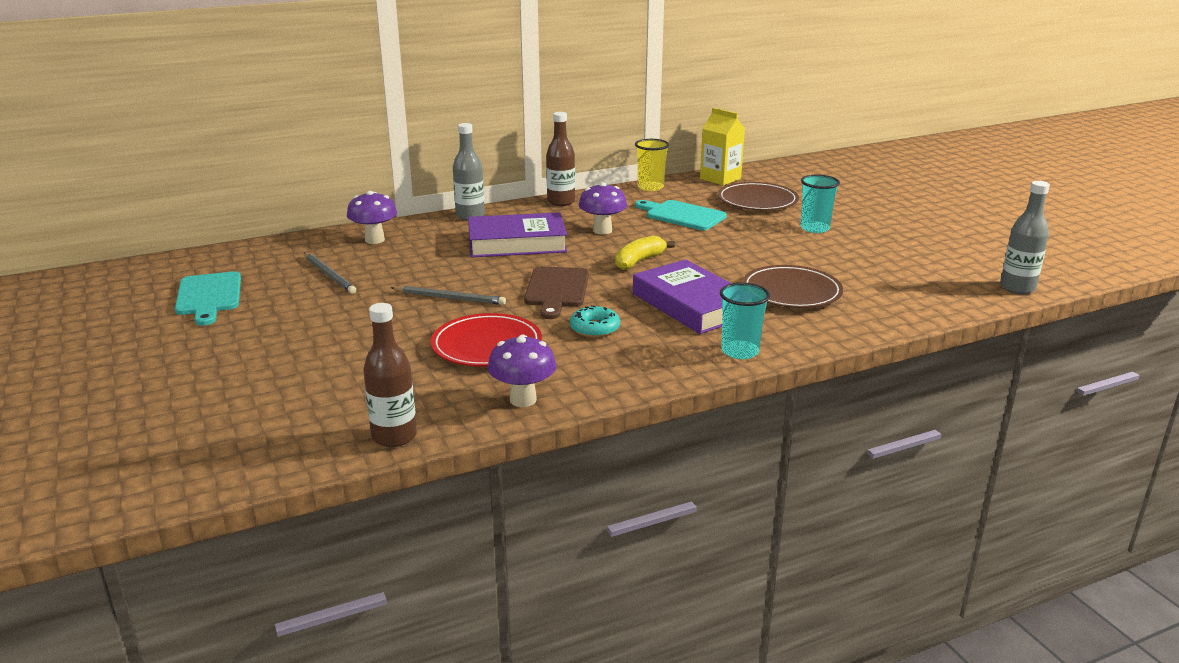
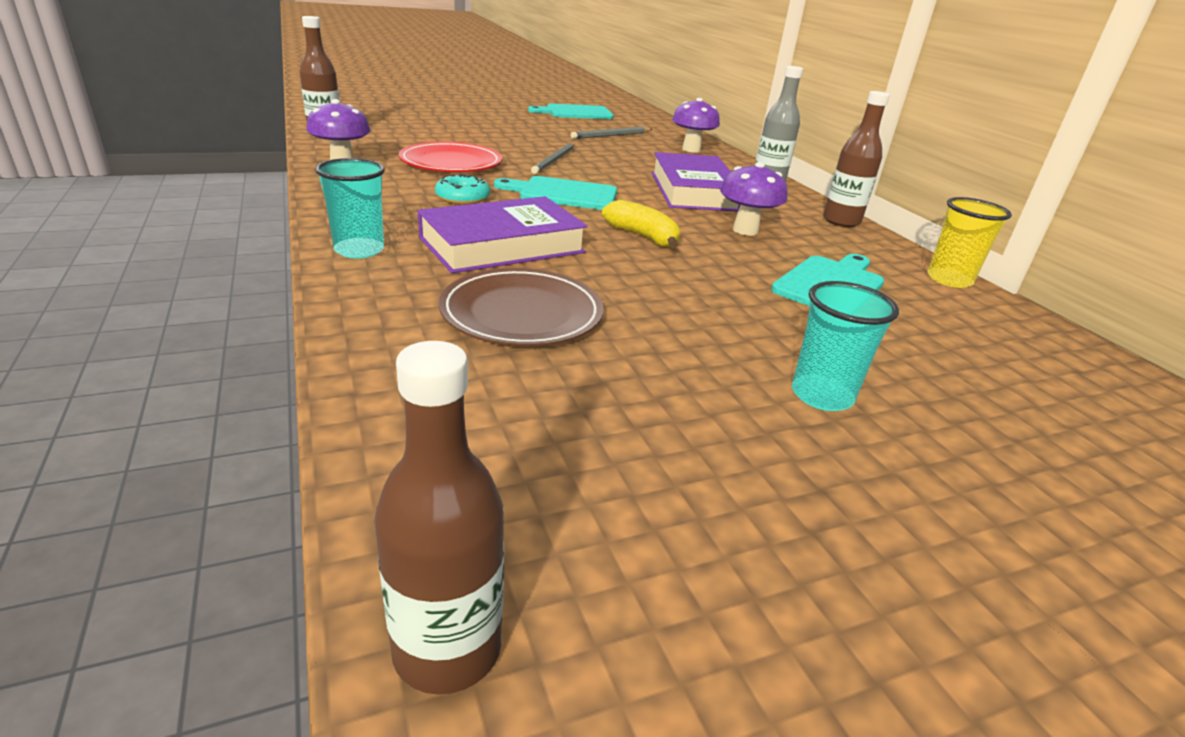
camera: 90 degrees right, 5 degrees up
(556, 290) = (563, 194): brown cutting board -> turquoise cutting board
(720, 179) = (1058, 345): yellow carton -> none
(757, 201) = (952, 361): brown plate -> none
(1017, 288) = (447, 649): grey bottle -> brown bottle

